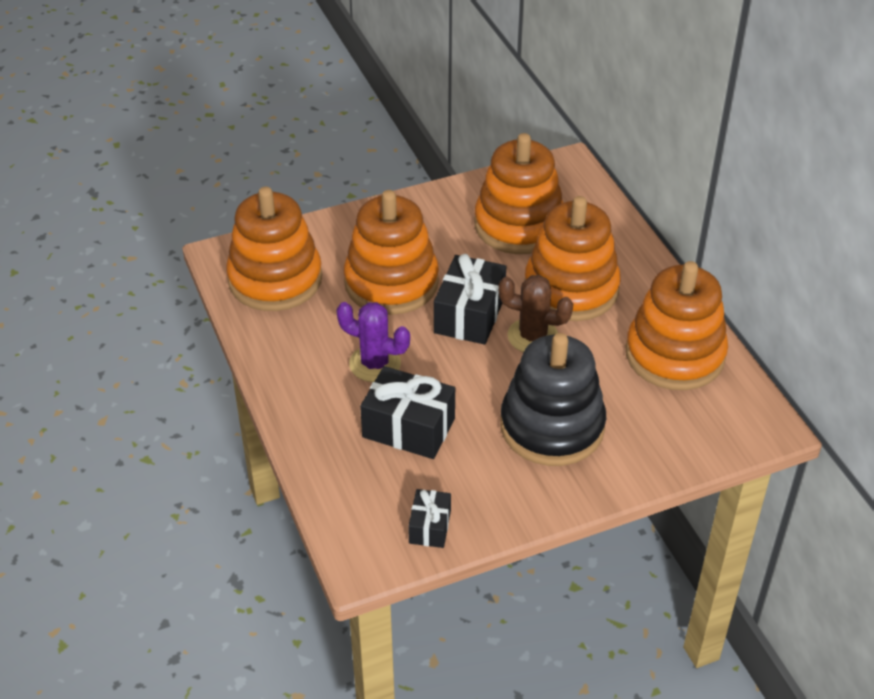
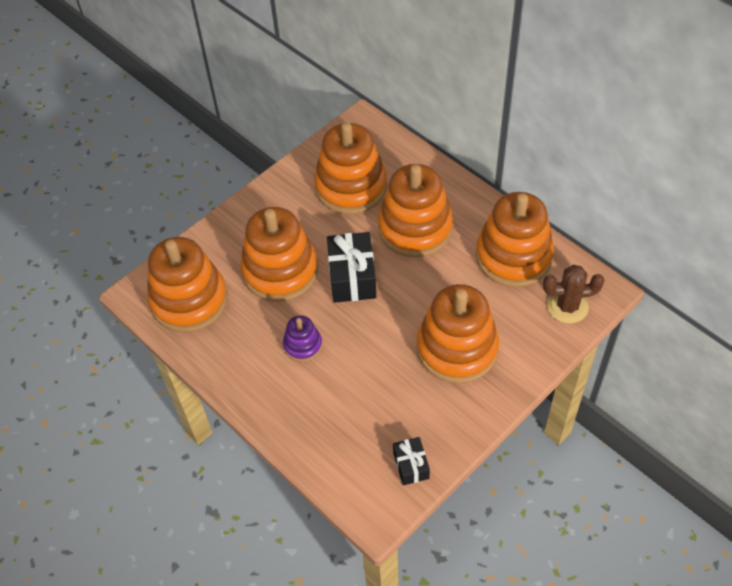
camera: 20 degrees left, 10 degrees up
(375, 364) = (303, 345): purple cactus -> purple stacking toy
(408, 428) = (355, 390): black gift -> none
(532, 336) = (407, 278): brown cactus -> brown cactus (567, 306)
(552, 427) = (457, 348): black stacking toy -> orange stacking toy

